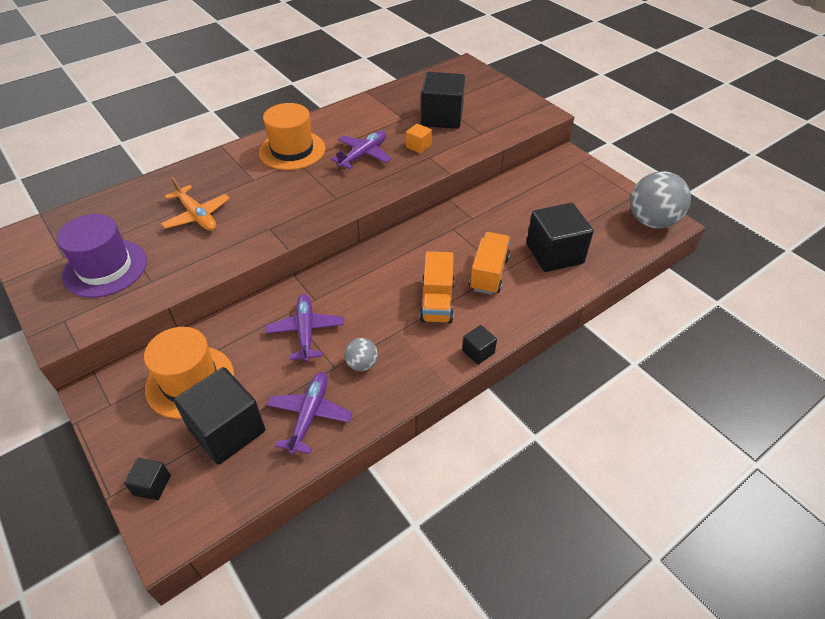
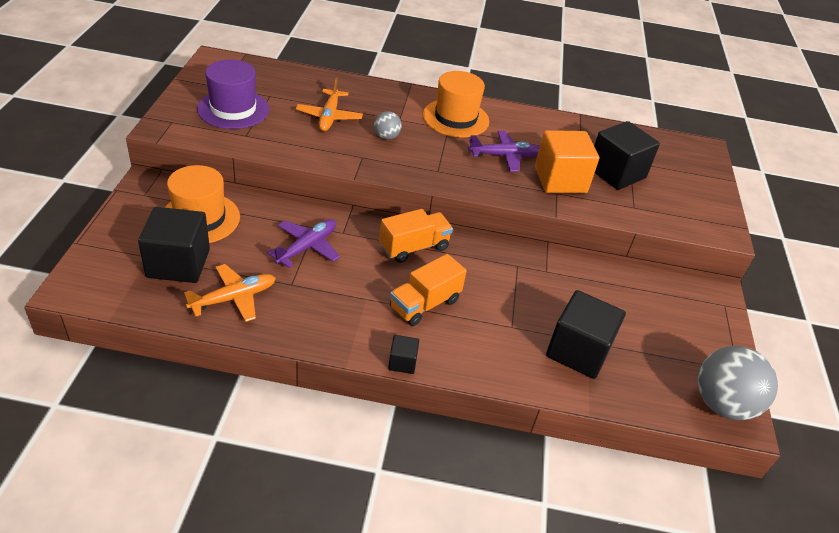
camera: 40 degrees right, 5 degrees down
(152, 485) = (101, 256): black cube -> none
(309, 415) = (233, 298): purple plane -> orange plane
(362, 364) = (311, 298): grey ball -> grey ball (386, 136)
(418, 146) = (560, 180): orange cube -> orange cube, size x2.15
(489, 273) = (496, 319): orange truck -> orange truck (414, 247)

